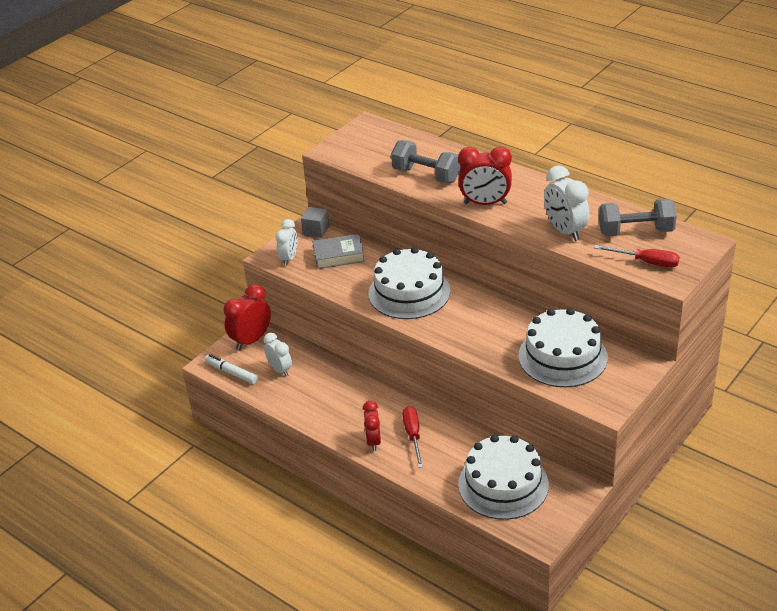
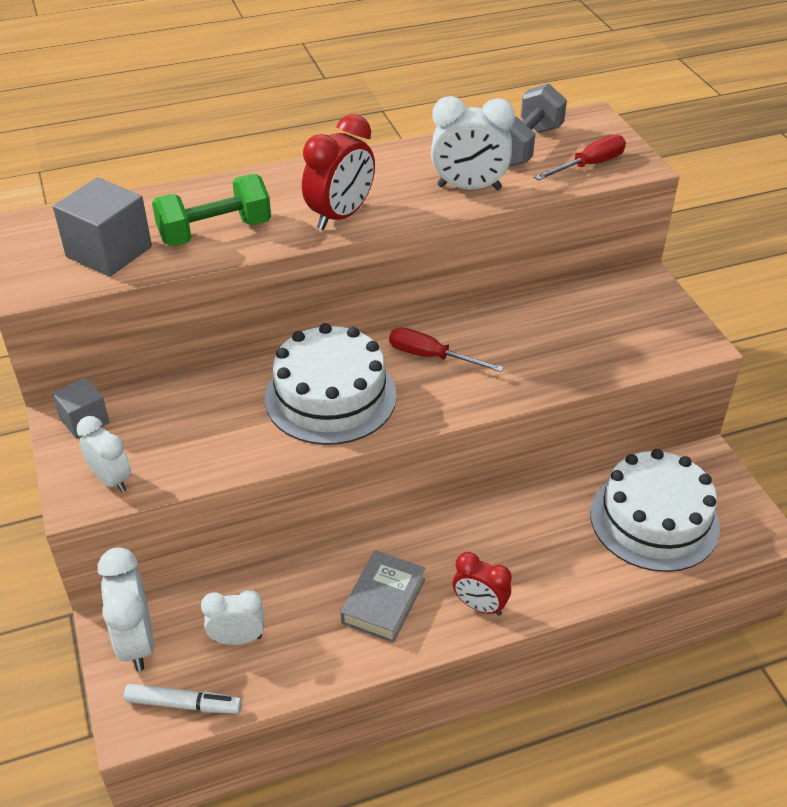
camera: 60 degrees left, 5 degrees up
(232, 373) = (183, 704): white marker -> white marker turned 150 degrees counterclockwise
(251, 340) = (136, 642): red clock -> white clock
(338, 255) = (171, 425): grey book -> grey book (383, 601)
(377, 156) = (109, 252): none -> grey cube
(413, 435) = (502, 559): red screwdriver -> red screwdriver (431, 356)
(426, 175) = (215, 232): grey dumbbell -> green dumbbell
(562, 356) = (583, 333): white cake -> none

